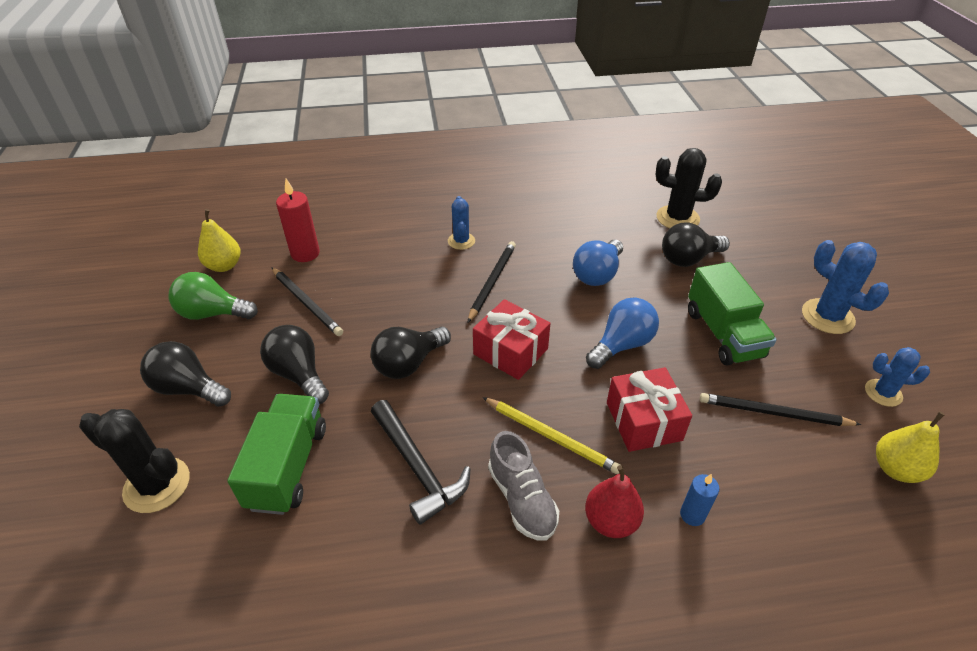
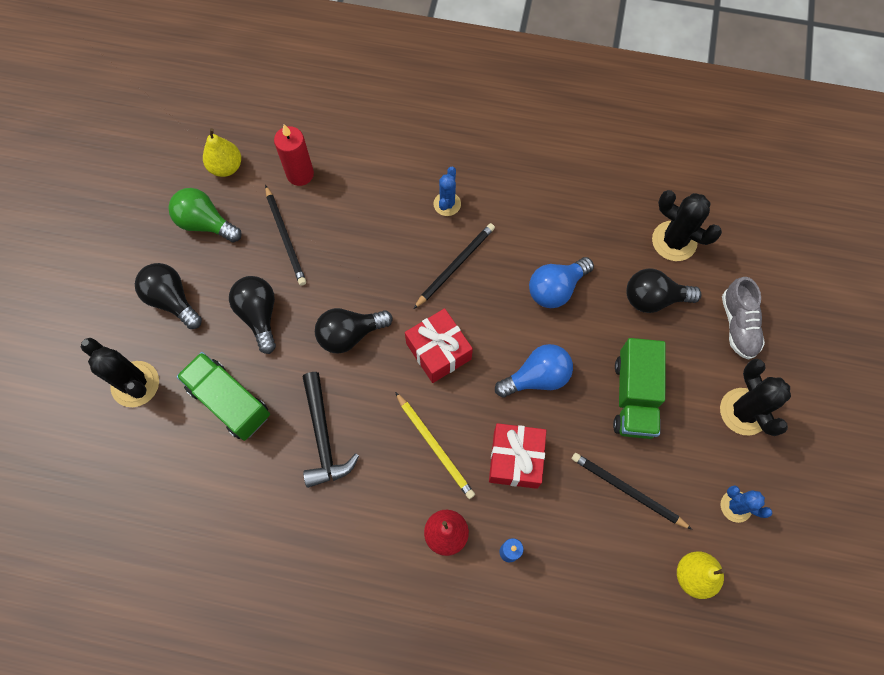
camera: 20 degrees right, 25 degrees up
(288, 467) = (229, 402): green truck -> green truck turned 75 degrees counterclockwise
(522, 499) = (389, 492): grey shoe -> grey shoe (738, 325)
(827, 316) = (743, 411): blue cactus -> black cactus

